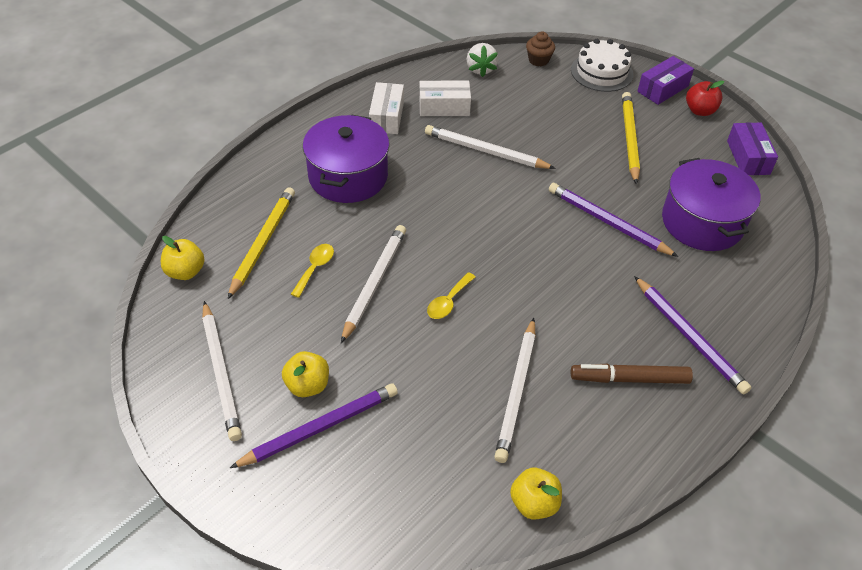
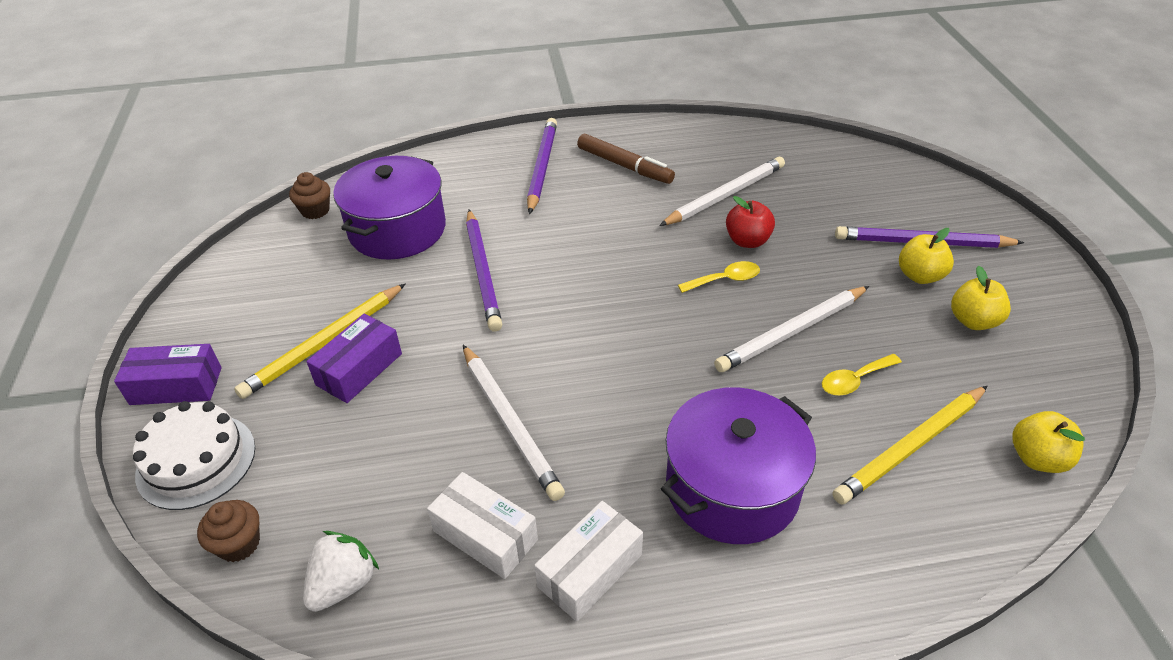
camera: 140 degrees left, 5 degrees down
(221, 372) = (1012, 324): white pencil -> none
(534, 503) = (773, 141): yellow apple -> yellow apple (973, 321)
(700, 111) = (194, 333): red apple -> red apple (747, 241)
(748, 157) = (250, 259): purple box -> purple box (359, 369)
(774, 207) = (315, 210): none -> brown cupcake

